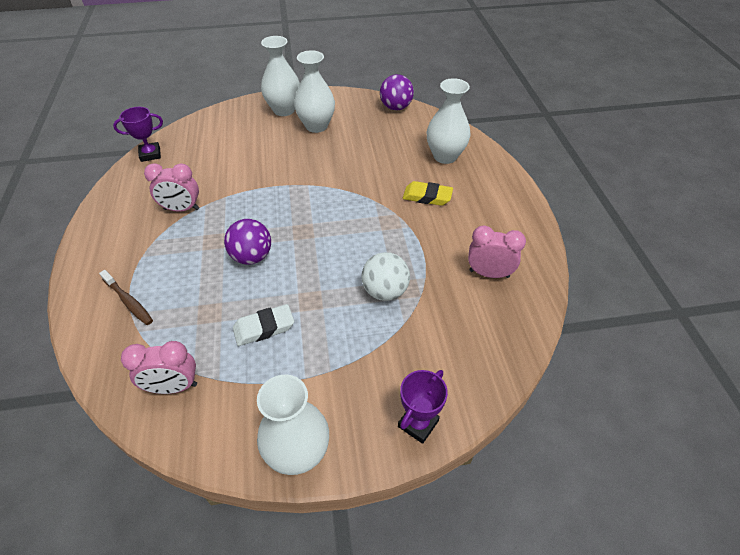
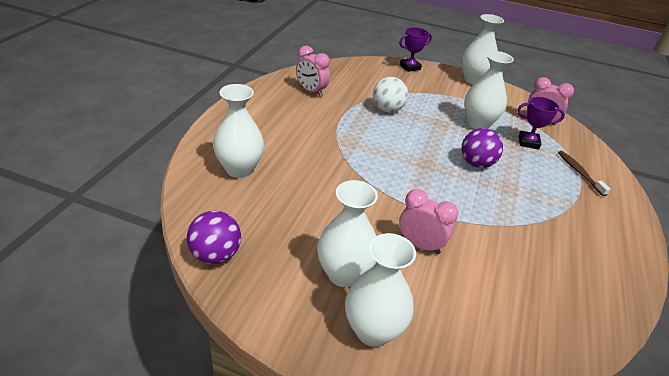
camera: 155 degrees left, 10 degrees down
(150, 154) = (591, 331): purple trophy -> purple trophy (528, 142)
(181, 209) = (540, 230): pink clock -> pink clock (420, 245)
(264, 328) = (478, 123): white eraser -> white vase
(427, 197) = (299, 145): yellow eraser -> none

